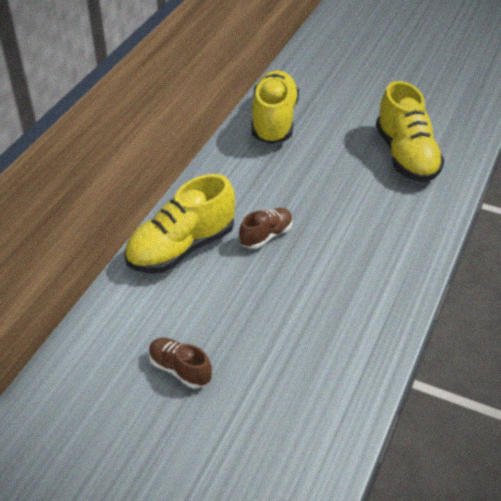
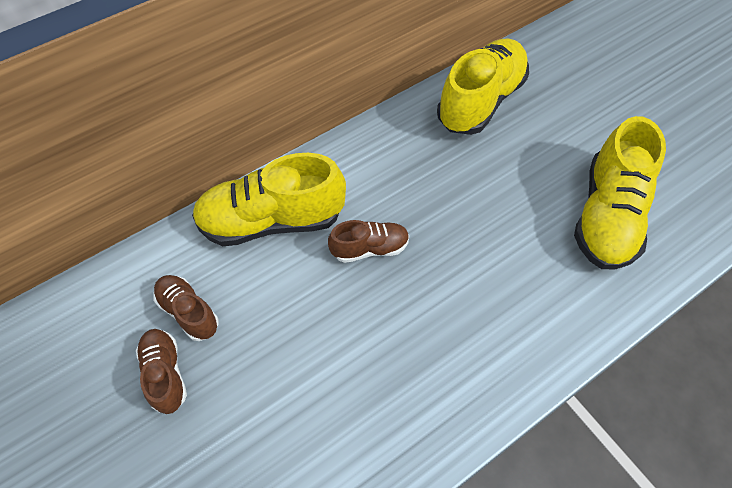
camera: 30 degrees right, 15 degrees up
(165, 327) = (188, 312): none -> brown shoe

